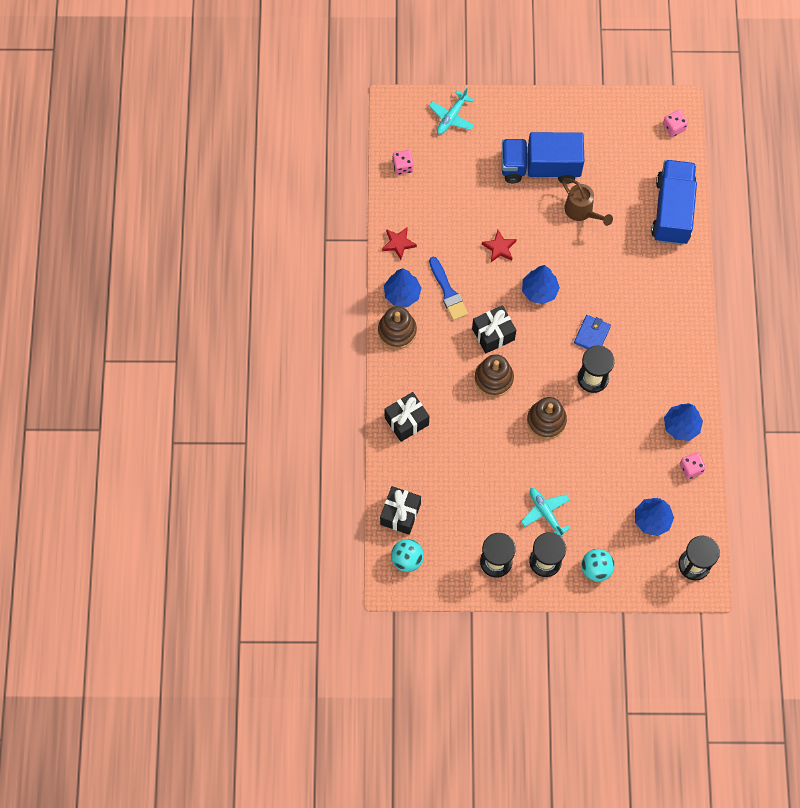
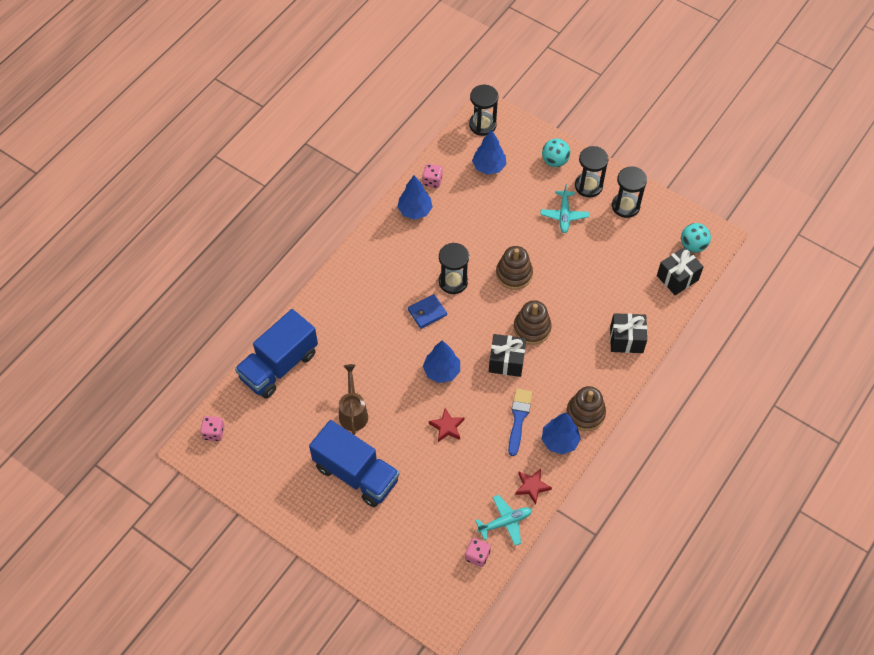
camera: 145 degrees left, 10 degrees down
(451, 117) = (397, 574): turquoise plane -> turquoise plane (505, 522)

